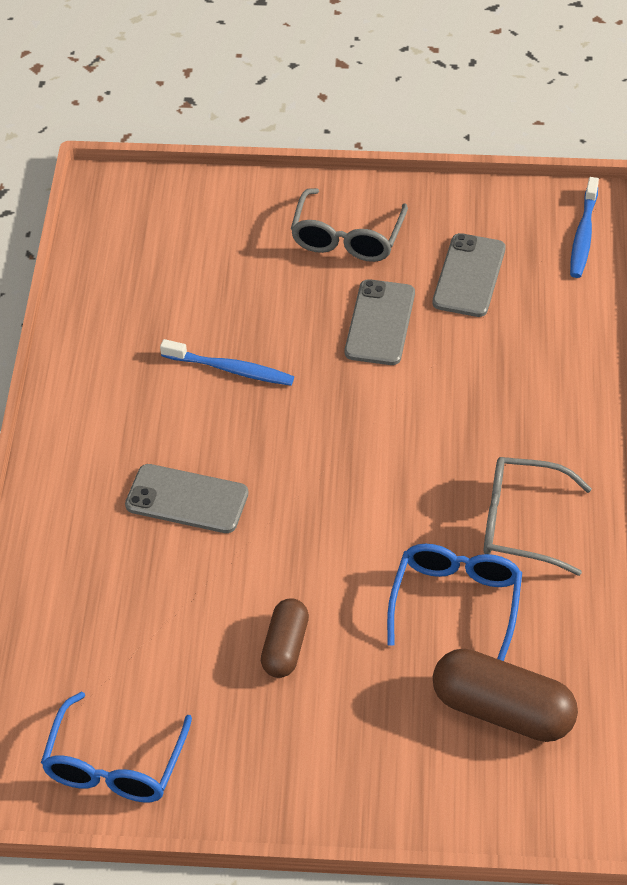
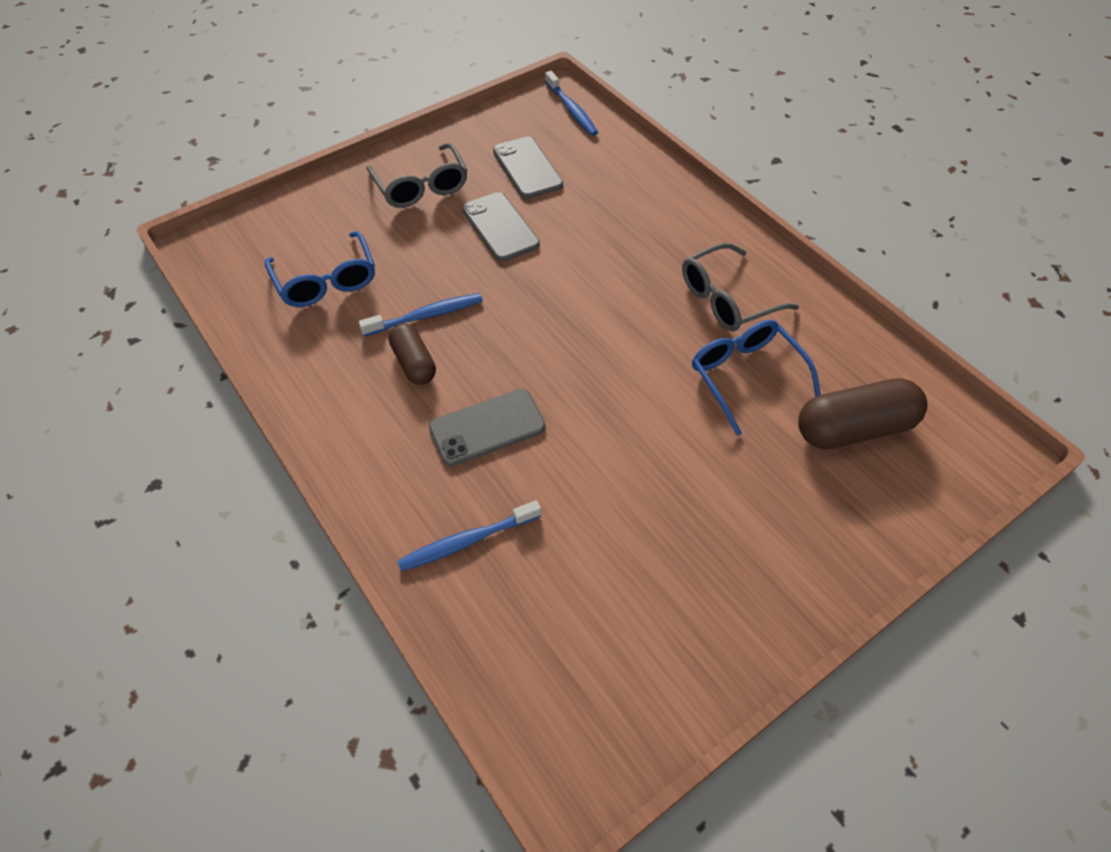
camera: 40 degrees left, 5 degrees up
(85, 577) = (467, 541): none -> blue toothbrush
(114, 765) = (645, 680): blue glasses -> blue glasses (326, 281)
(285, 647) = (671, 488): brown capsule -> brown capsule (414, 363)

